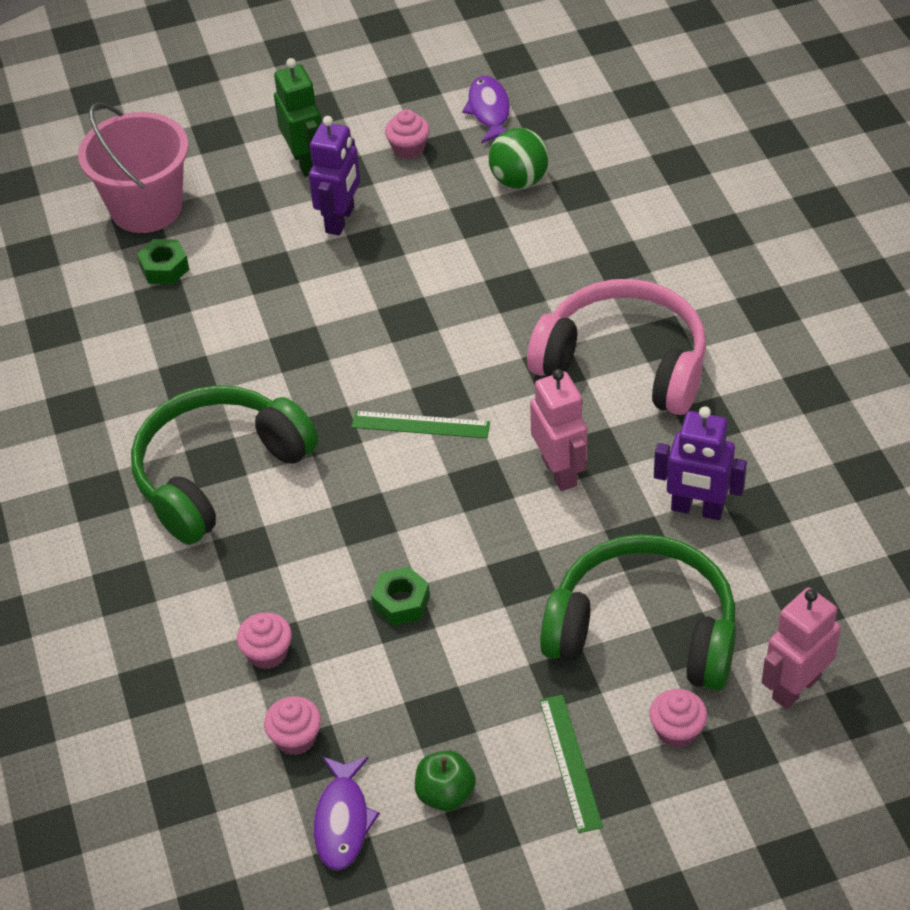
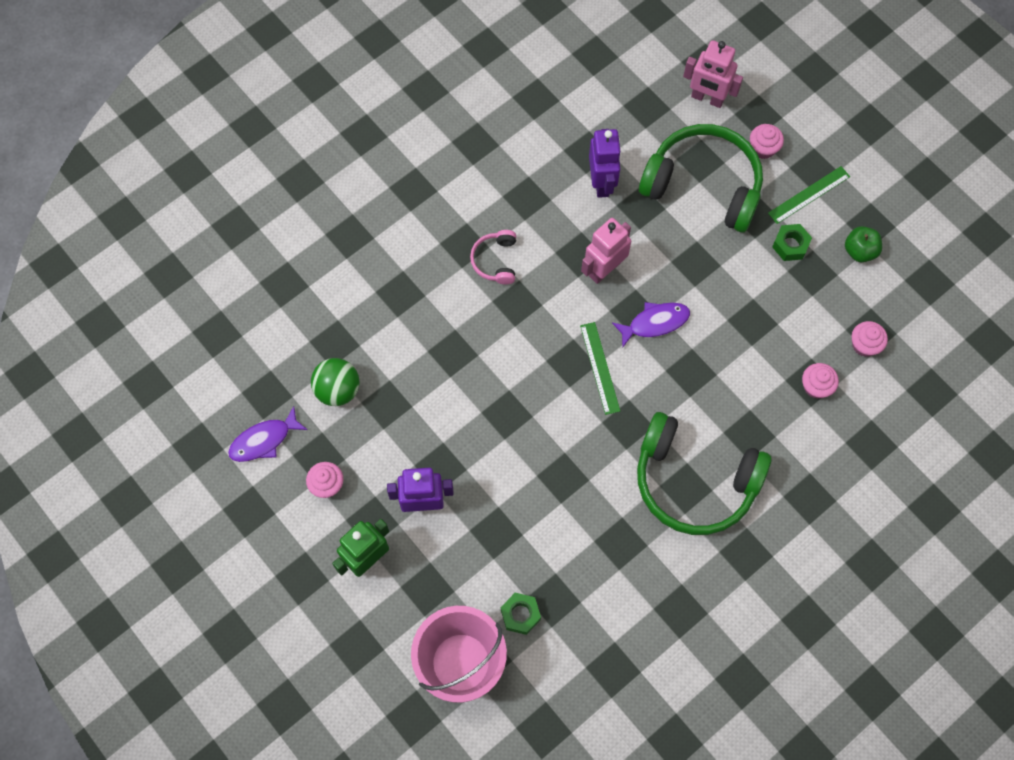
camera: 115 degrees left, 20 degrees up
(342, 820) = (902, 297): purple fish -> purple fish (655, 323)
(401, 602) = (744, 324): green nut -> green nut (790, 245)
(624, 363) = (495, 261): pink headphones -> pink headphones, size x0.45
(644, 630) = (703, 185): green headphones -> green headphones turned 120 degrees clockwise

